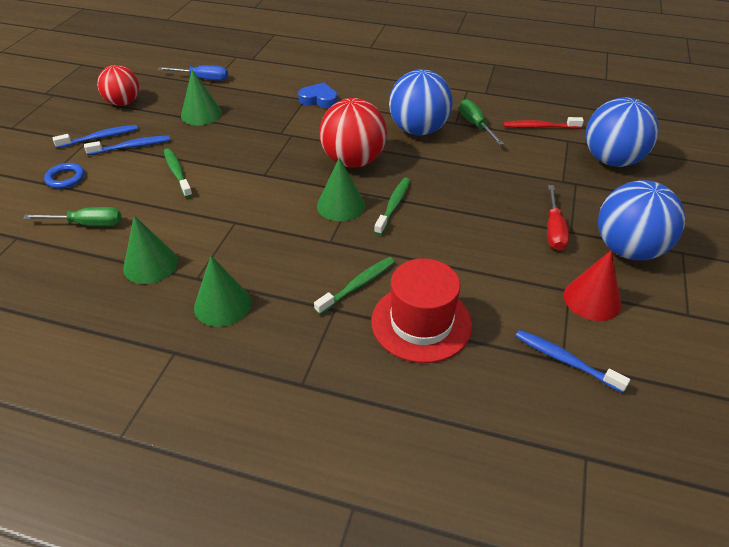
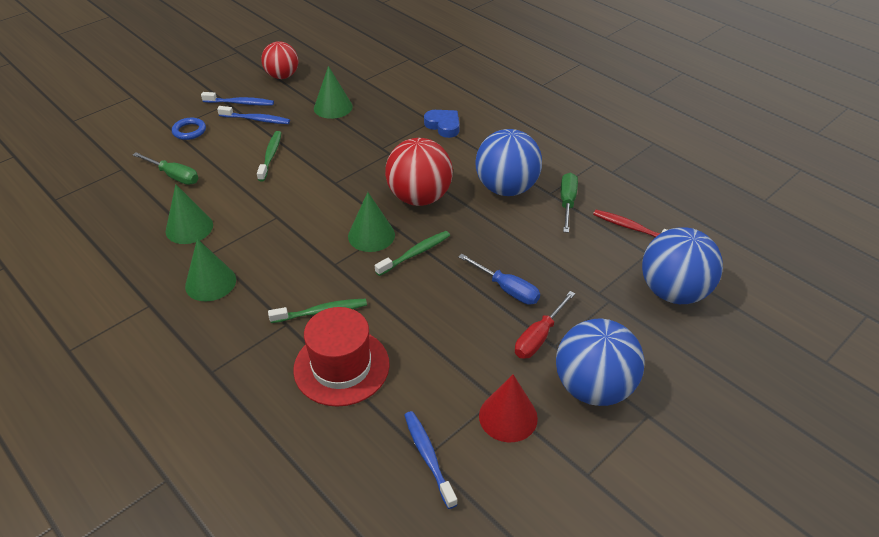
camera: 30 degrees right, 0 degrees up
(203, 79) = (362, 72): blue screwdriver -> blue screwdriver (507, 289)

